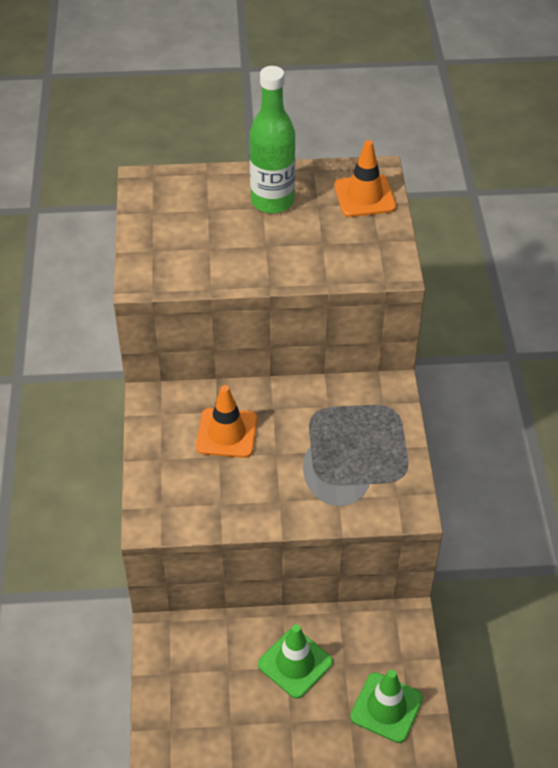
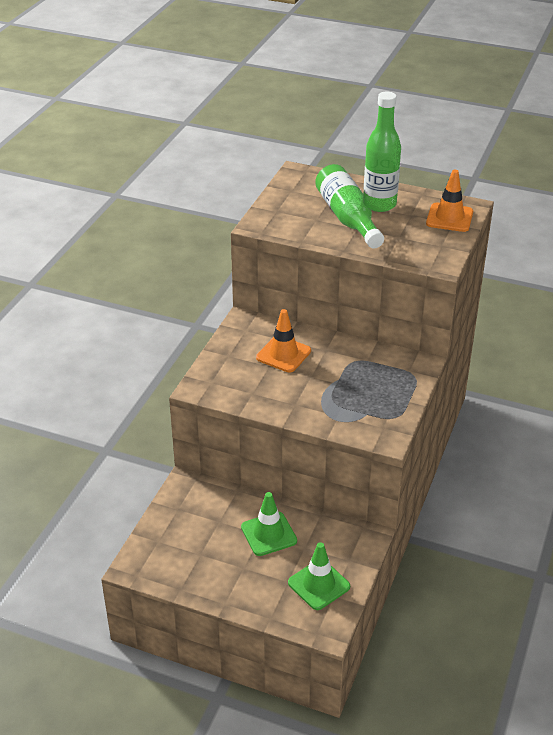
camera: 25 degrees right, 10 degrees down
(246, 234) = (348, 218): none -> green bottle

